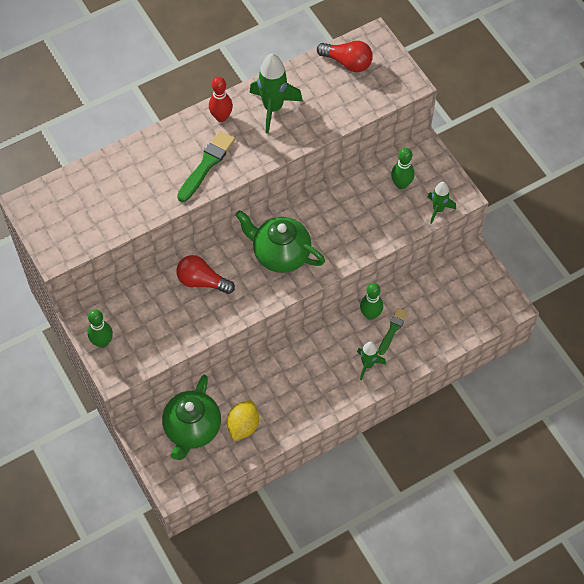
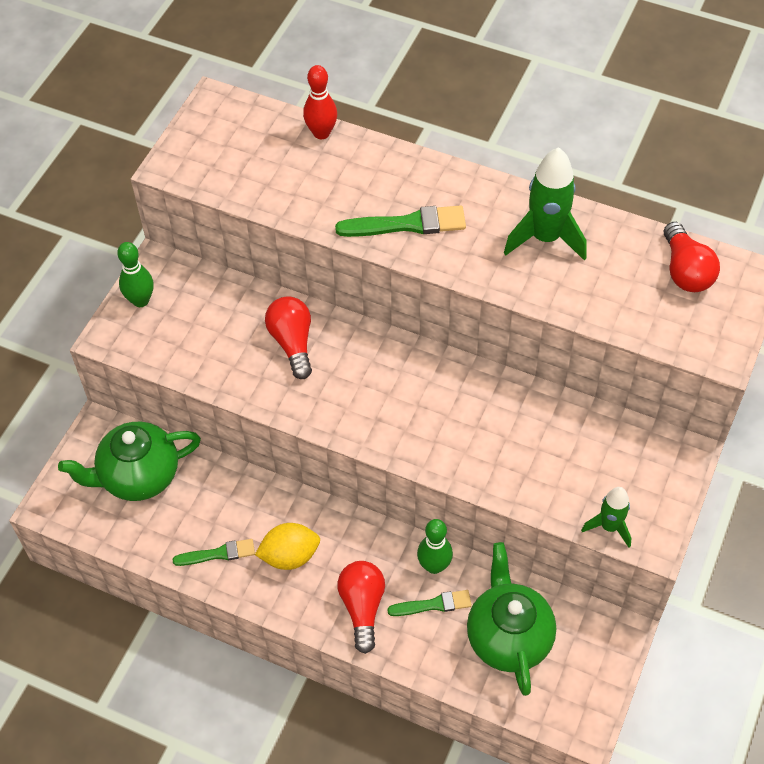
camera: 55 degrees right, 5 degrees down
(221, 117) = (484, 198): red bowling pin -> red bowling pin (321, 133)
(243, 426) = (179, 525): yellow lemon -> yellow lemon (290, 556)
(278, 417) = (218, 554): none -> green brush
(280, 254) = (394, 396): green teapot -> green teapot (508, 637)
(368, 365) = (362, 607): green rocket -> red light bulb
(401, 184) = (607, 462): green bowling pin -> none

